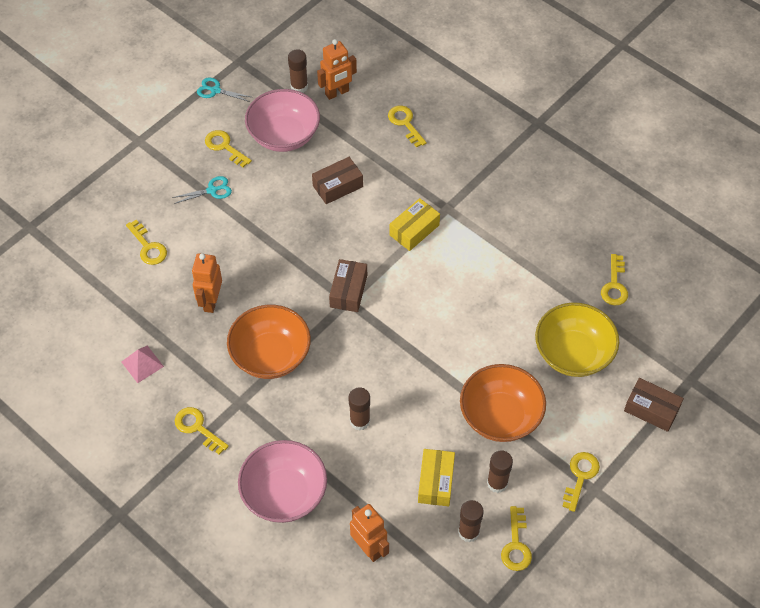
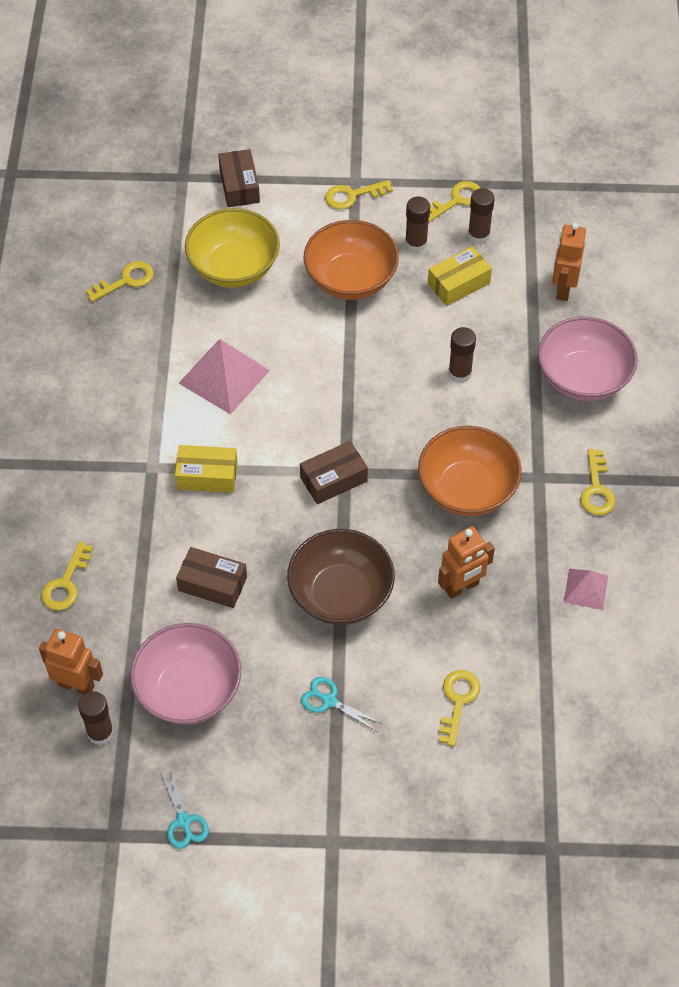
camera: 130 degrees left, 0 degrees up
(225, 147) = (258, 739): yellow key -> none
(268, 240) = (341, 594): none -> brown bowl
(482, 287) = (224, 376): none -> pink pyramid

